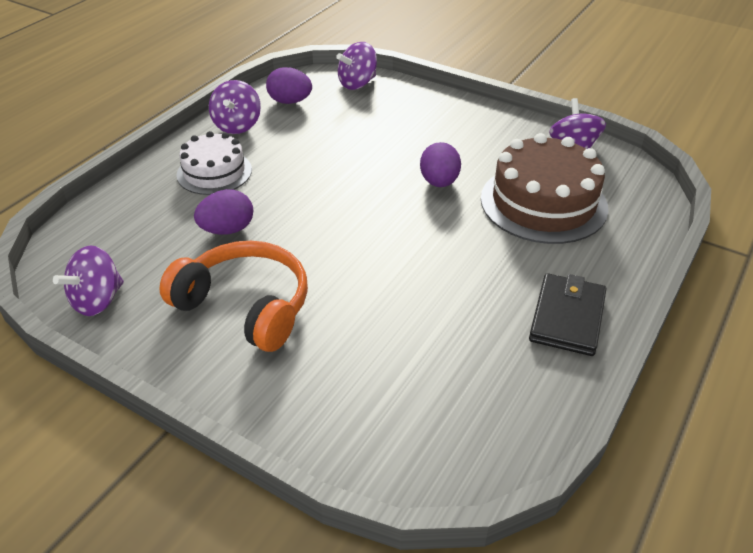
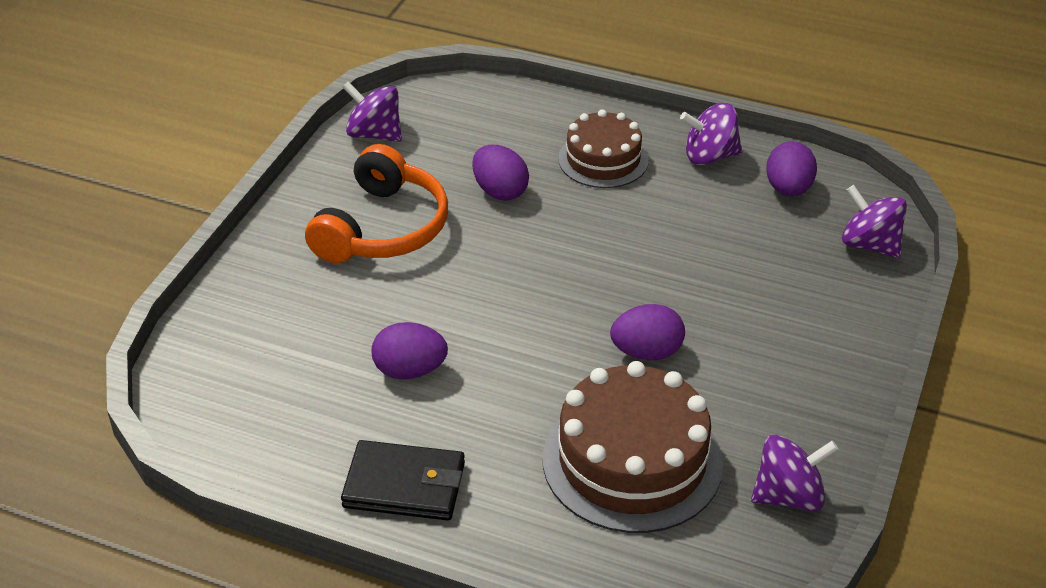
camera: 80 degrees right, 0 degrees up
(214, 172) = (603, 159): white cake -> brown cake
(438, 303) = (410, 370): none -> purple egg

